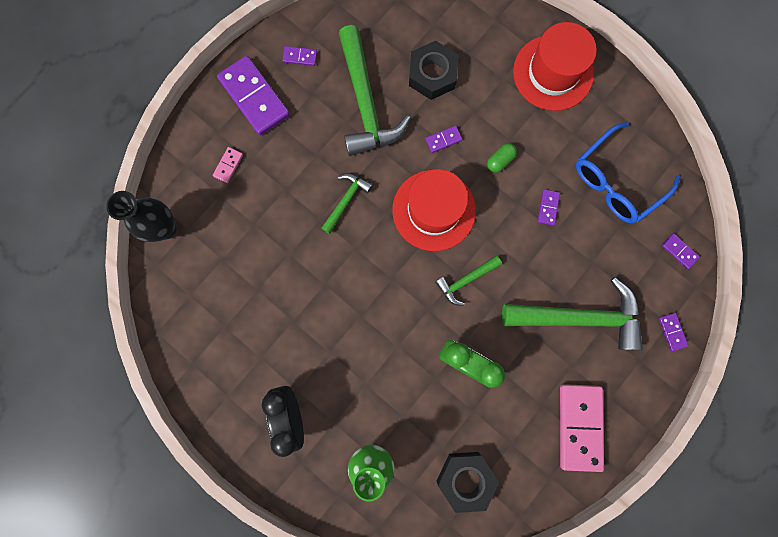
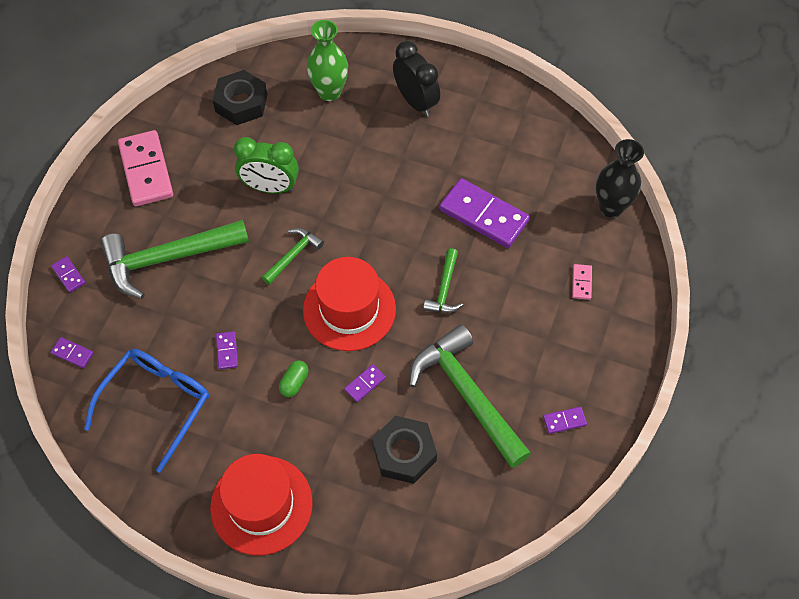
camera: 160 degrees right, 20 degrees down
(254, 97) = (591, 359): purple domino -> purple domino (483, 215)

